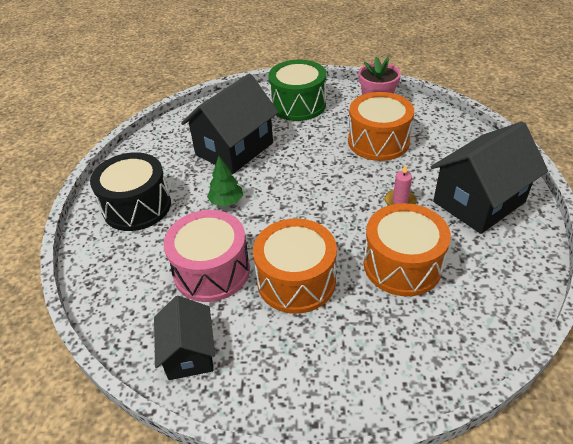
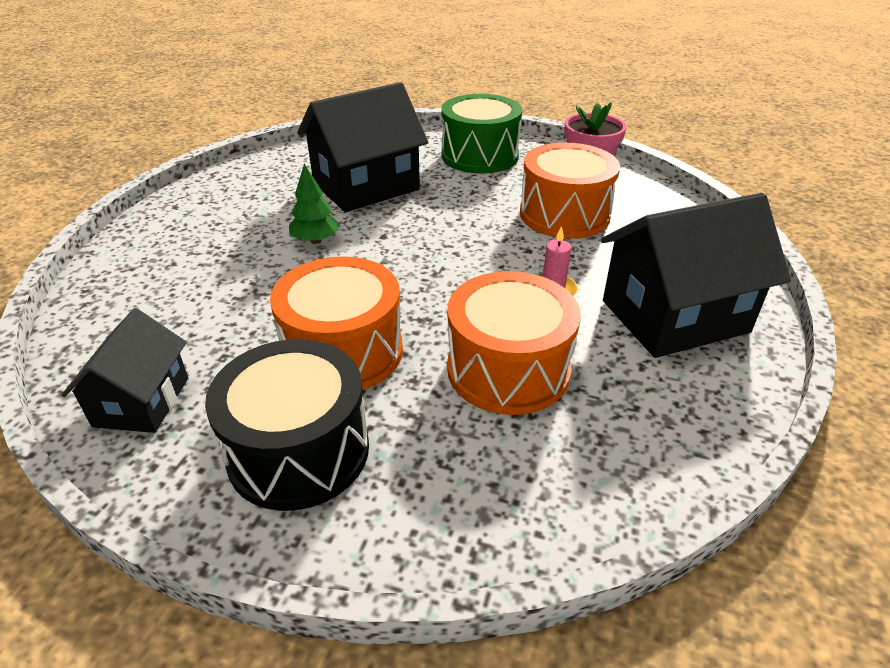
camera: 15 degrees right, 5 degrees down
(137, 206) = (204, 222): black drum -> black drum (298, 451)
(211, 270) = (241, 312): pink drum -> none

